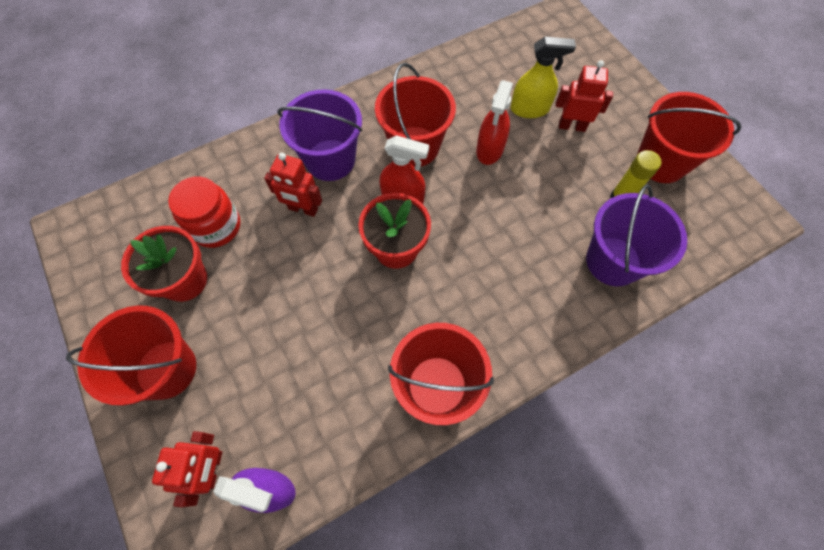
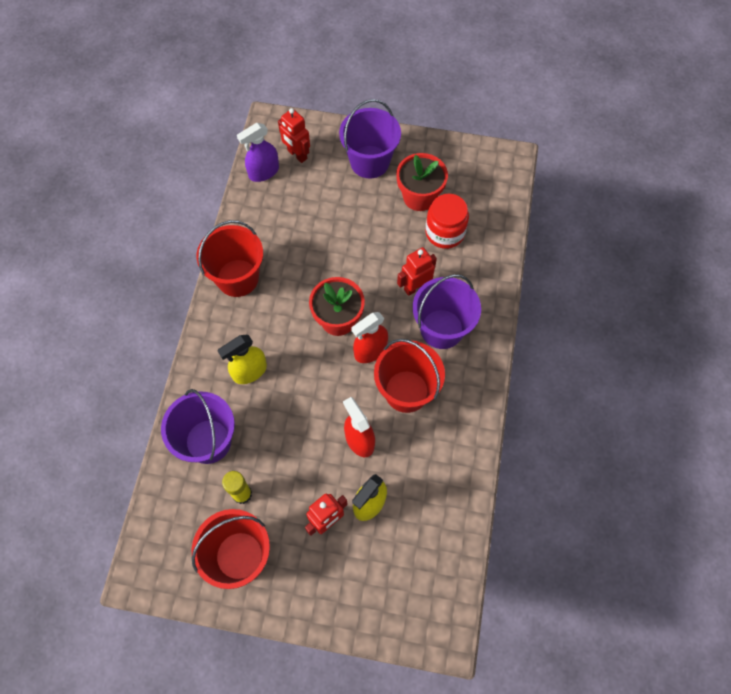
camera: 130 degrees right, 0 degrees up
(166, 369) = (369, 162): red bucket -> purple bucket
(520, 283) = (249, 371): none -> yellow spray bottle

